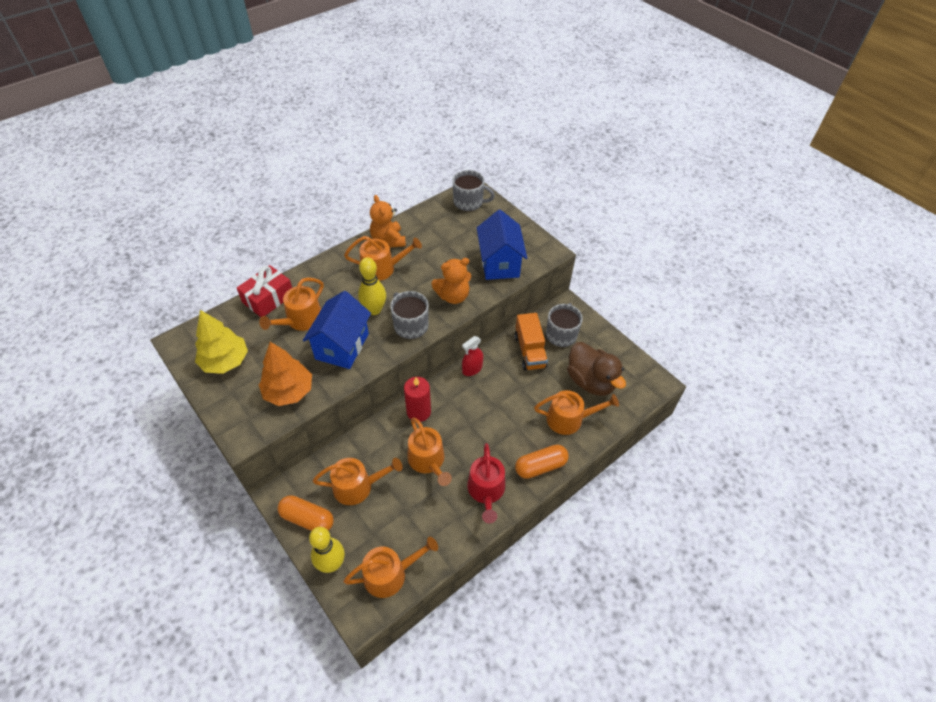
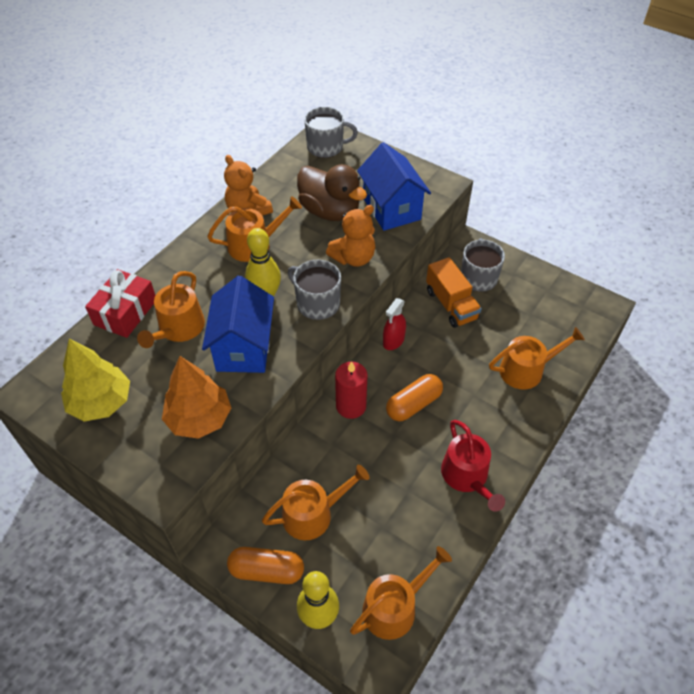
camera: 15 degrees left, 0 degrees up
(428, 461) = (385, 460): orange watering can -> none
(540, 466) = (517, 432): orange capsule -> orange capsule (413, 404)
(590, 381) = (532, 322): brown duck -> brown duck (330, 211)

